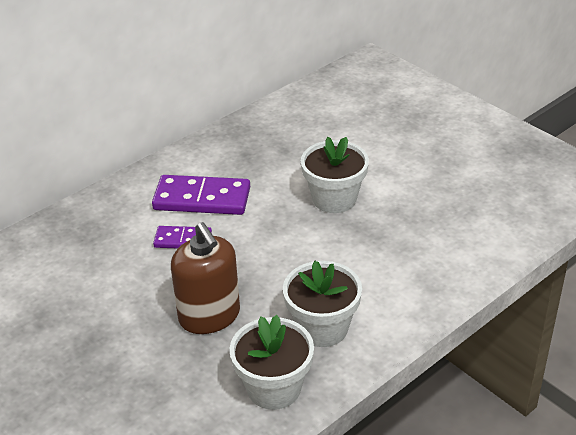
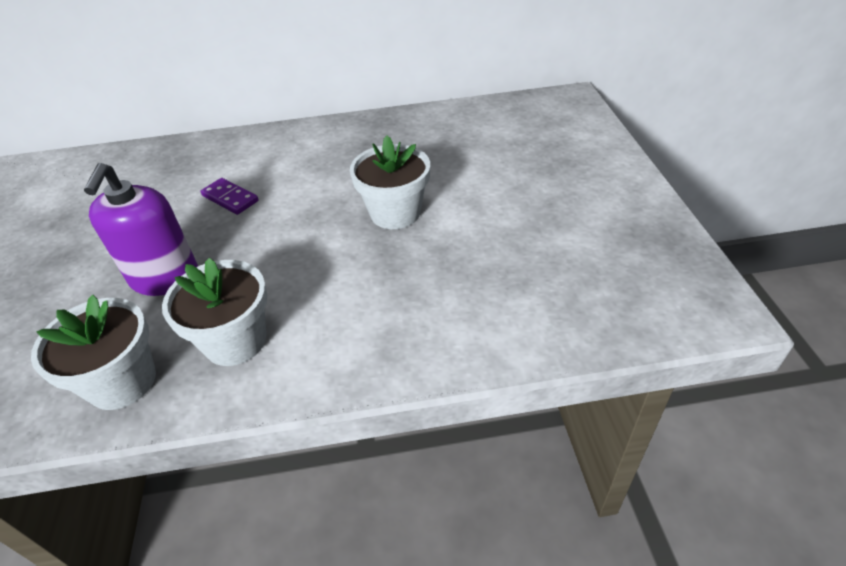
camera: 35 degrees right, 5 degrees up
(202, 199) = (286, 169): purple domino -> none
(209, 316) = (165, 277): brown soap dispenser -> purple soap dispenser

